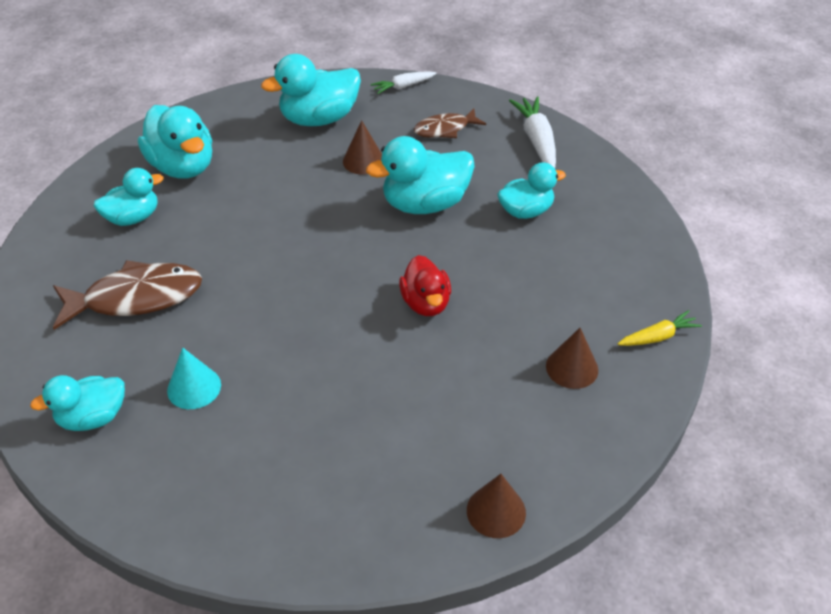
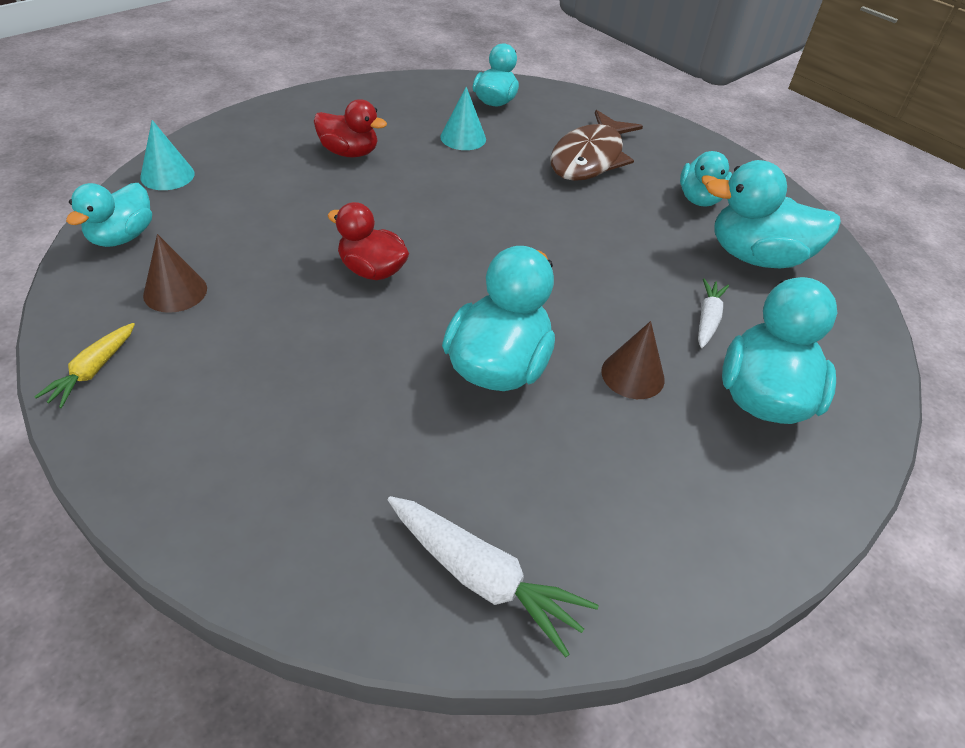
camera: 130 degrees right, 0 degrees up
(311, 435) = (349, 152): none -> red duck
(403, 86) = (777, 536): white carrot -> white carrot (707, 319)
(445, 129) = (620, 496): brown fish -> none
(496, 511) = (167, 175): brown cone -> turquoise cone
(526, 211) = (376, 434): turquoise duck -> turquoise duck (122, 237)

